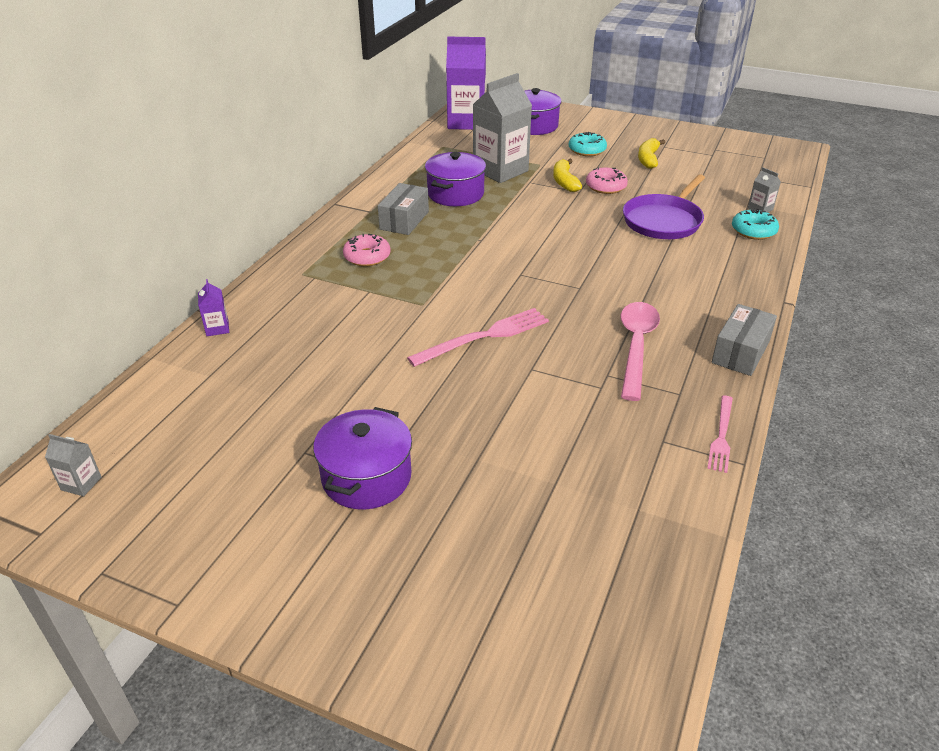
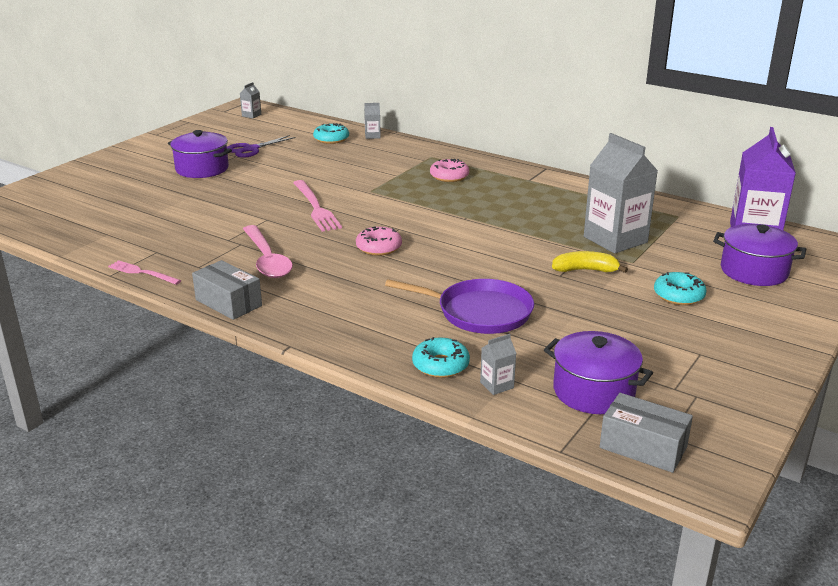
camera: 100 degrees right, 10 degrees down
(217, 328) = (372, 136): purple carton -> grey carton
(228, 364) = (331, 139): none -> turquoise donut
(272, 441) = (251, 149): none -> purple scissors
(404, 220) = (508, 191): grey box -> grey box (643, 447)
(455, 194) = (560, 214): purple pot -> purple pot (593, 391)
(606, 187) = (571, 292): pink donut -> pink donut (379, 247)
(636, 346) = (267, 260): pink spoon -> pink spoon turned 45 degrees clockwise
(648, 159) = (653, 333): yellow banana -> none
(663, 221) = (480, 312): purple pan -> purple pan turned 150 degrees clockwise

